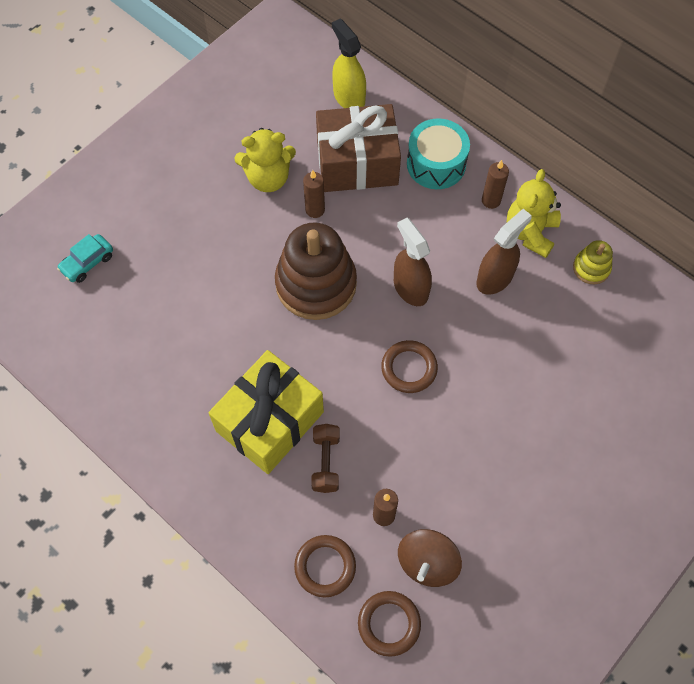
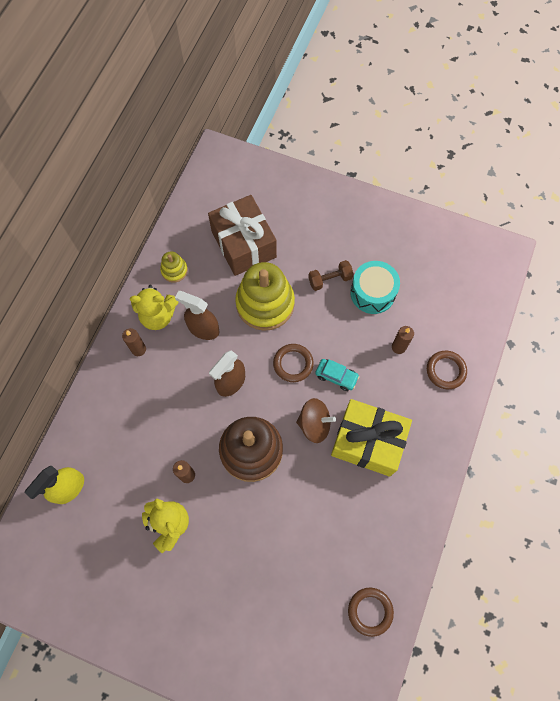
camera: 110 degrees left, 5 degrees up
(87, 262) = (296, 642): turquoise car -> turquoise car (336, 376)
(326, 462) = (380, 394): brown dumbbell -> brown dumbbell (330, 279)
(357, 163) = (133, 458): brown gift -> brown gift (244, 244)
(389, 624) = (461, 323): brown ring -> brown ring (370, 611)
(427, 563) = (416, 313): brown spinning top -> brown spinning top (314, 424)
(436, 164) = (117, 398): turquoise drum -> turquoise drum (372, 293)
(507, 362) = (265, 303): none -> yellow stacking toy

